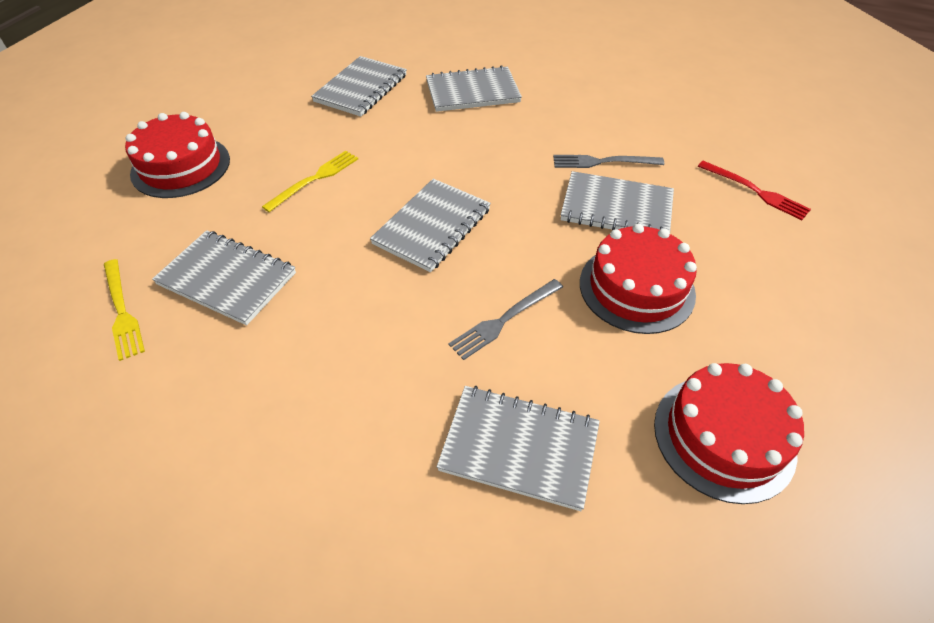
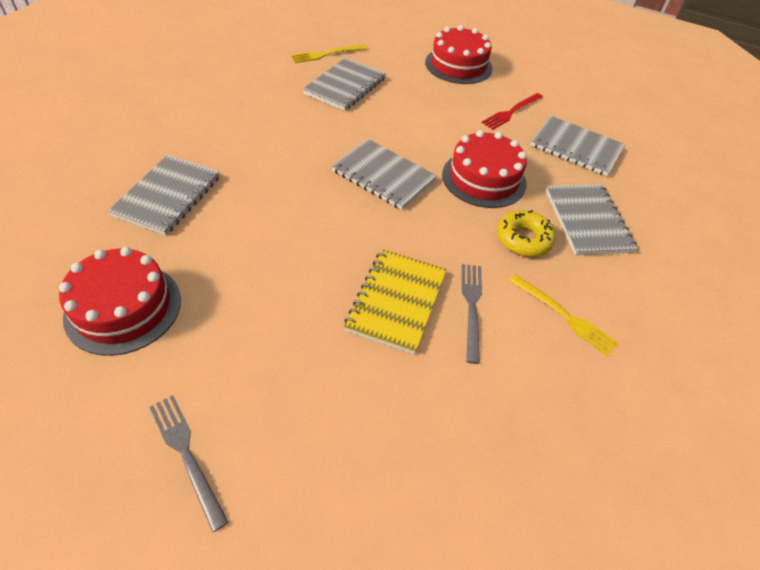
camera: 90 degrees right, 0 degrees up
(314, 179) = (443, 120): yellow fork -> yellow fork (564, 316)
(505, 319) = (276, 204): grey fork -> grey fork (187, 455)
(507, 129) = (523, 239): none -> yellow donut
(616, 208) = (396, 301): grey notebook -> yellow notebook
(636, 288) = (288, 291): red cake -> red cake (484, 178)
(755, 191) = (417, 450): red fork -> red fork (511, 112)

